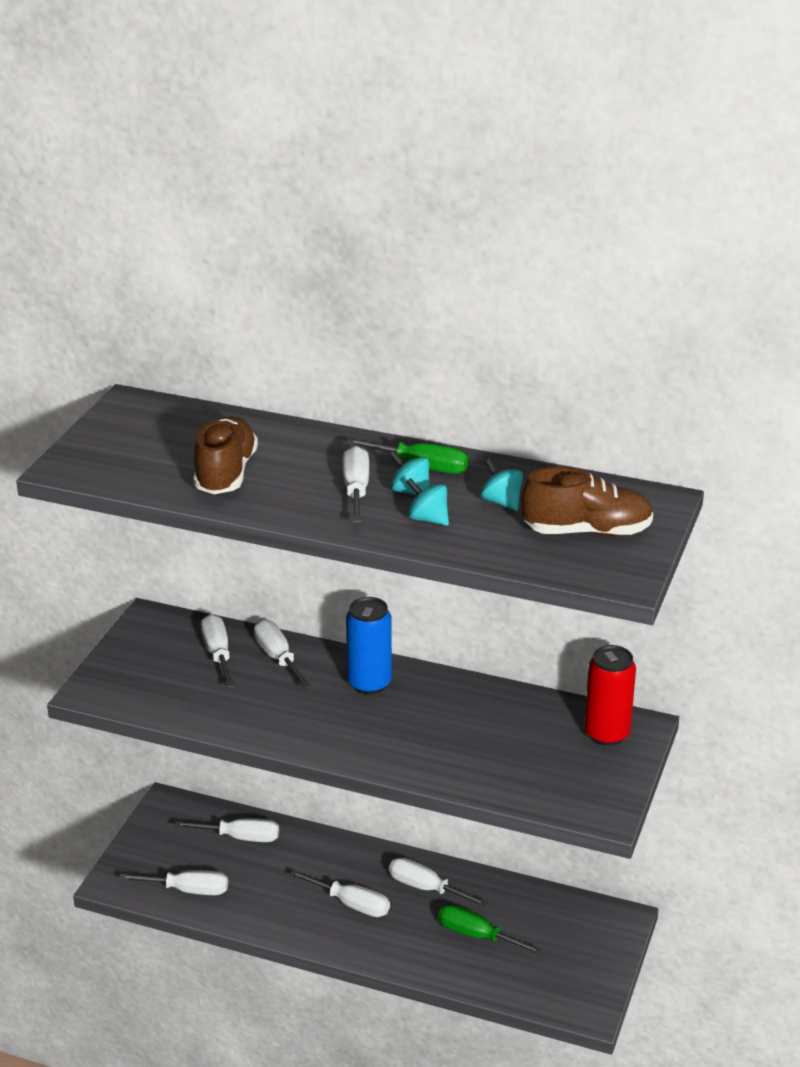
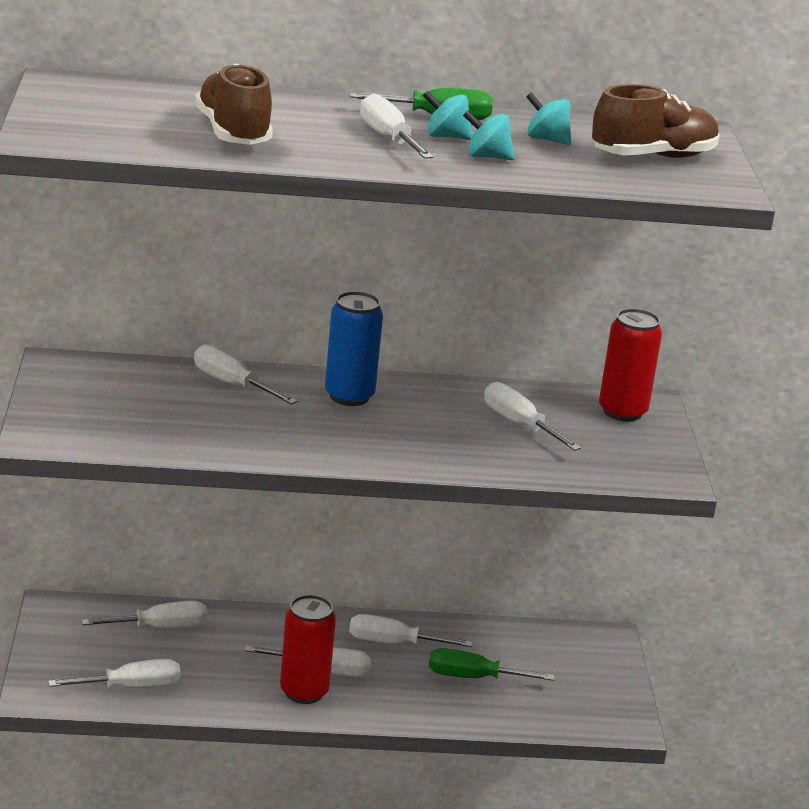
camera: 25 degrees left, 5 degrees down
(218, 654) = (162, 388): white screwdriver -> white screwdriver (519, 424)
(324, 921) = (304, 692): none -> red can

